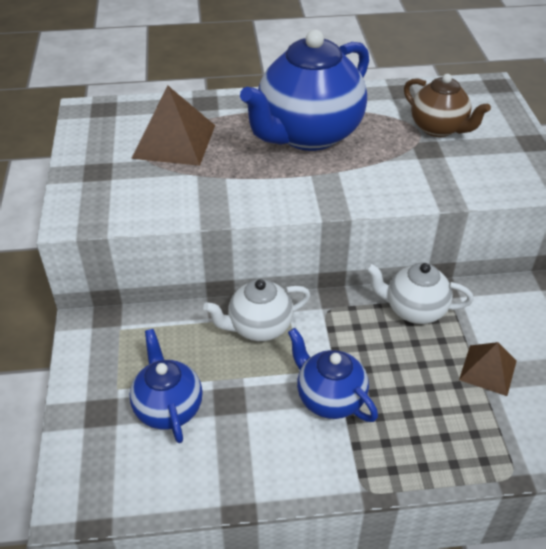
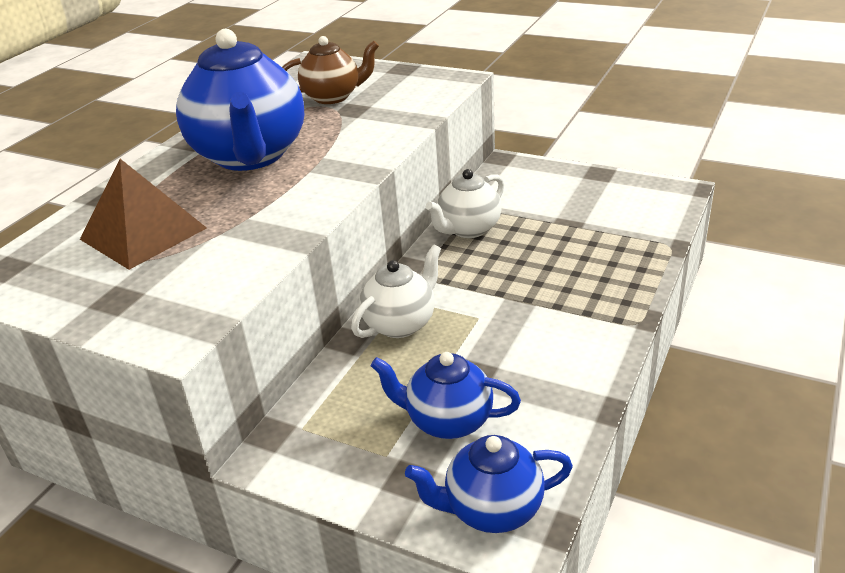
camera: 55 degrees left, 10 degrees down
(259, 327) = (401, 324): white teapot -> white teapot turned 150 degrees counterclockwise
(329, 398) = (524, 309): blue teapot -> blue teapot (492, 509)
(488, 370) = (563, 218): brown pyramid -> none

